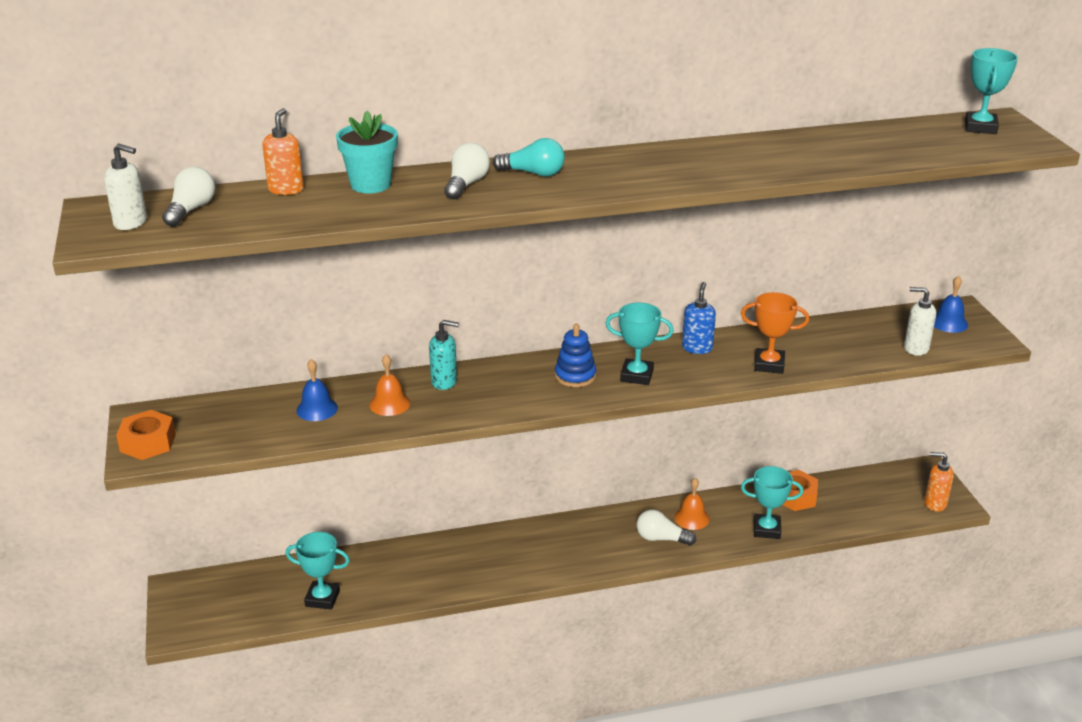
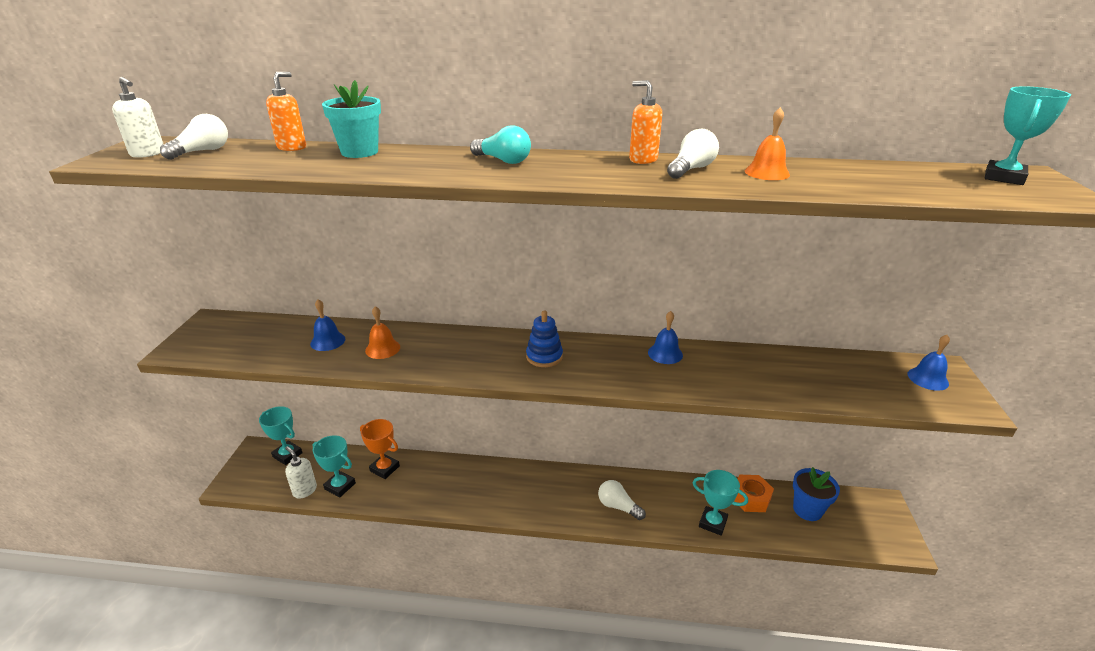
camera: 20 degrees right, 0 degrees up
(148, 442) = (193, 341): orange nut -> none
(444, 382) = (437, 339): turquoise soap dispenser -> none
(466, 184) = (436, 161): white light bulb -> white light bulb (691, 169)
(636, 375) = (597, 367): turquoise trophy -> turquoise trophy (287, 455)
(691, 518) = (652, 494): orange bell -> orange bell (767, 173)
(697, 348) = (665, 353): blue soap dispenser -> blue bell
(769, 365) = (724, 383): orange trophy -> orange trophy (384, 468)
(855, 494) = (807, 510): none -> blue flower pot
(915, 348) = (883, 397): white soap dispenser -> white soap dispenser (305, 490)
(935, 503) = (882, 540): orange soap dispenser -> orange soap dispenser (643, 160)

